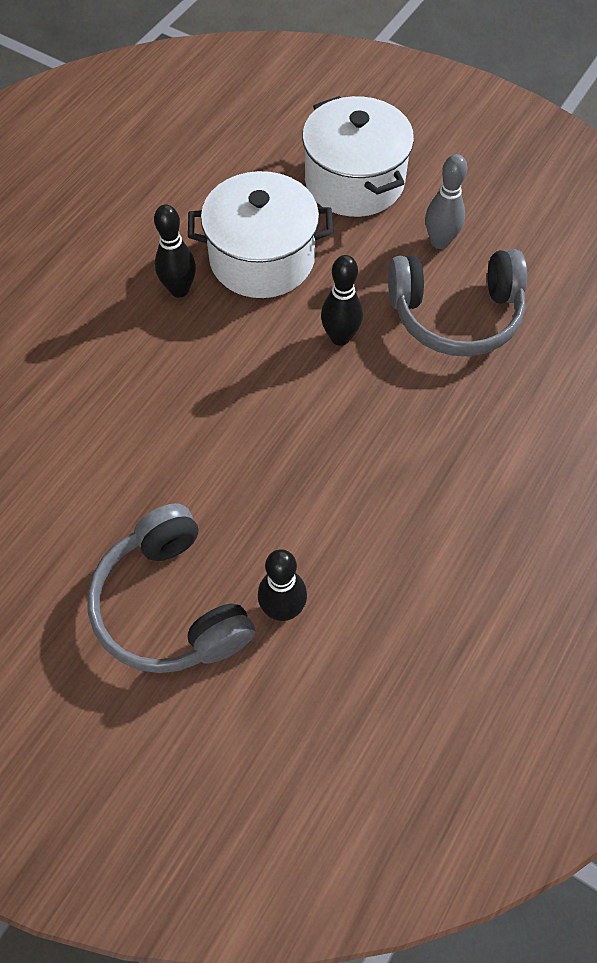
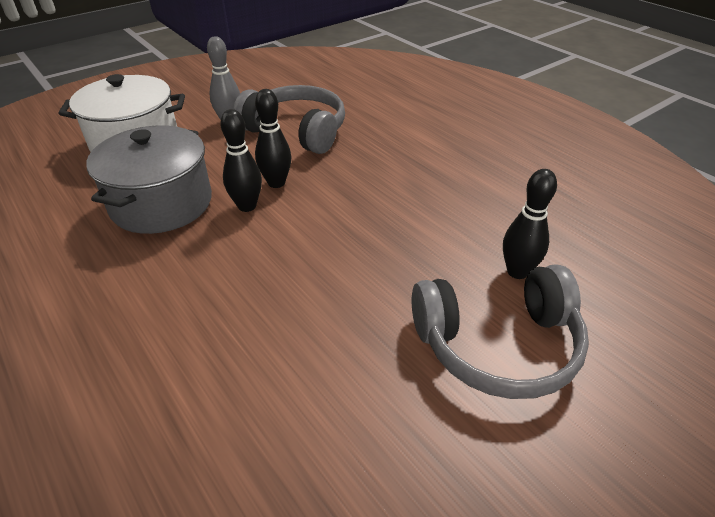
camera: 70 degrees left, 20 degrees down
(179, 290) = (146, 261): black bowling pin -> black bowling pin (247, 206)
(262, 258) = (161, 203): white pot -> grey pot
(455, 315) = (297, 131): grey headphones -> grey headphones turned 75 degrees counterclockwise

